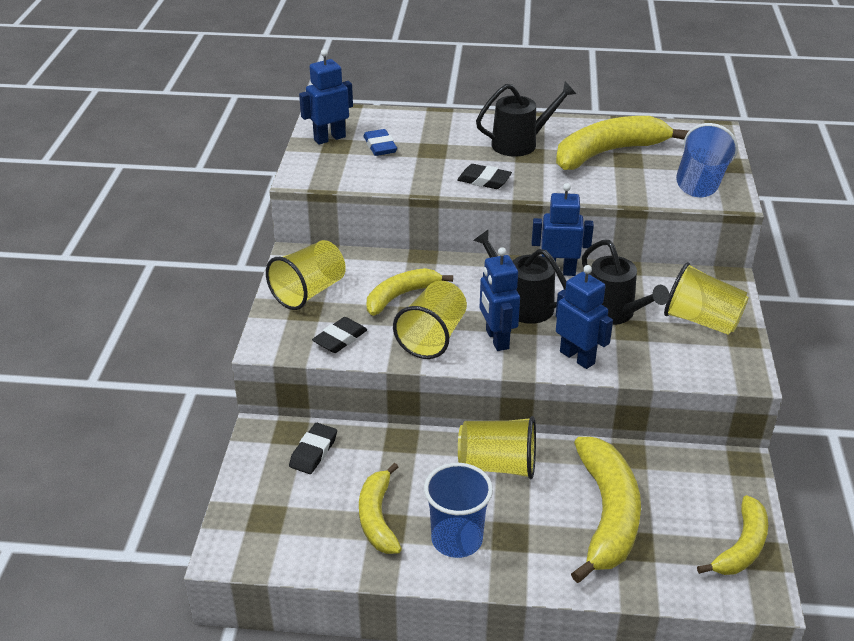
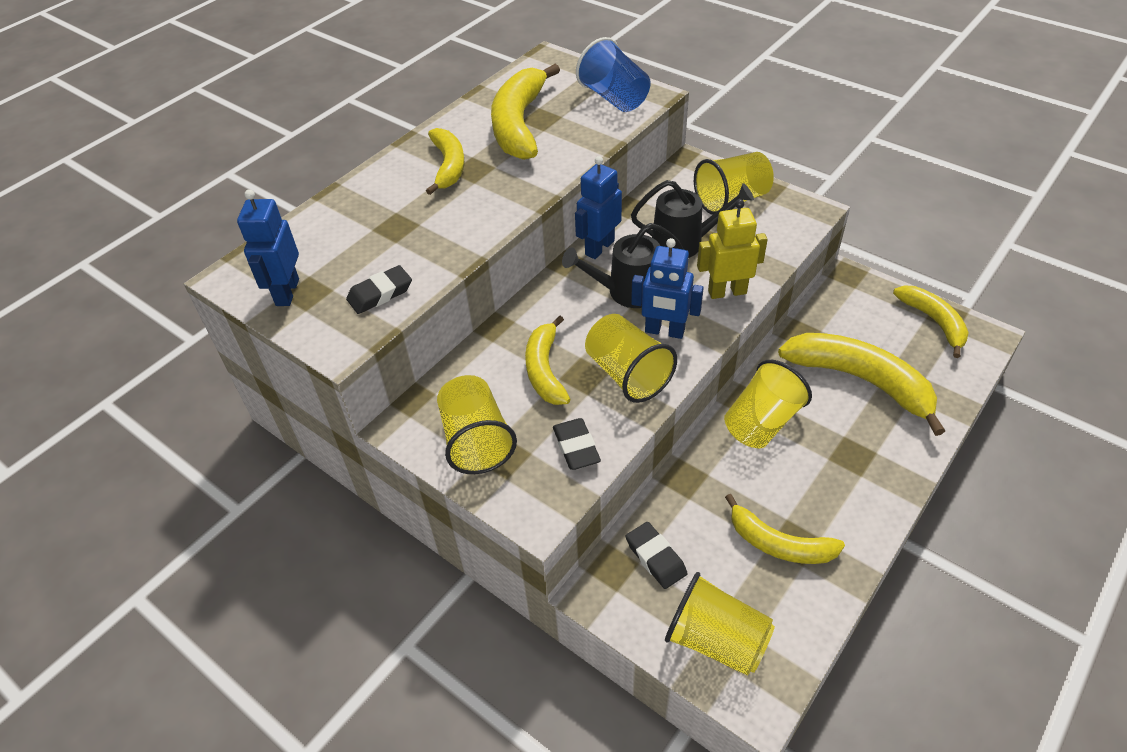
camera: 55 degrees left, 10 degrees up
(263, 511) = (716, 640): none -> yellow cup
(380, 146) = (347, 260): blue eraser -> none
(457, 539) = (837, 495): blue cup -> none
(484, 180) = (487, 215): black eraser -> black eraser (380, 294)
(520, 143) = (448, 166): black watering can -> yellow banana
(577, 357) = (727, 292): blue robot -> yellow robot

